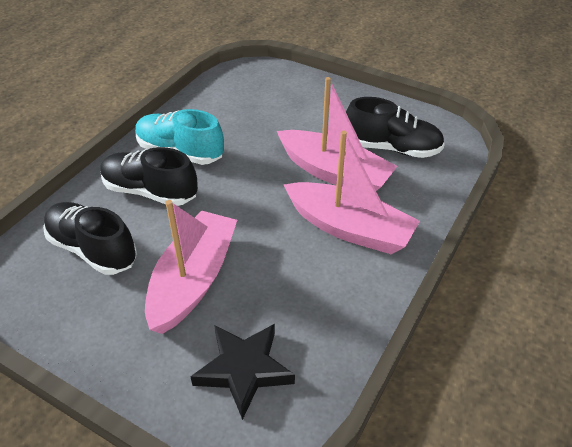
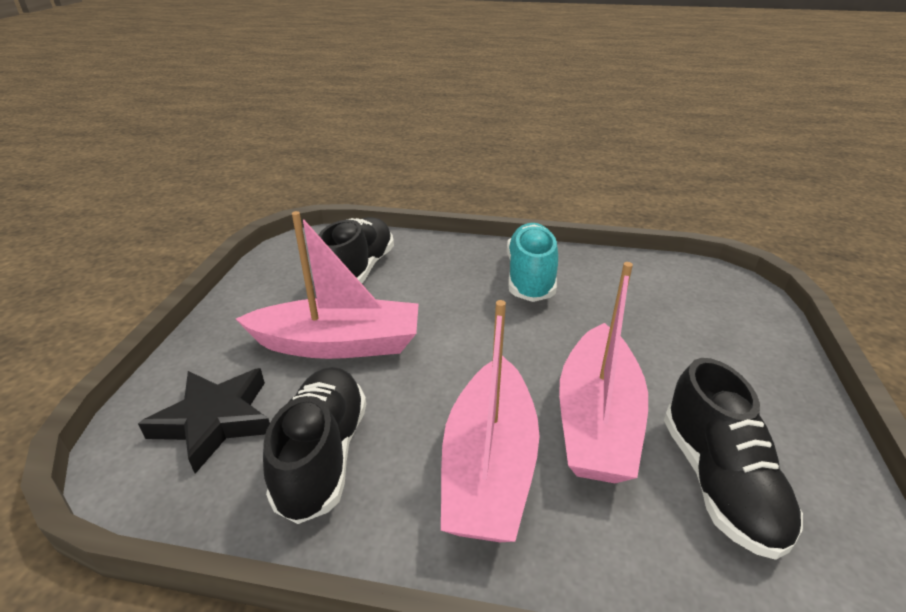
camera: 70 degrees right, 10 degrees down
(150, 191) = (455, 277): black shoe -> black shoe (323, 455)

